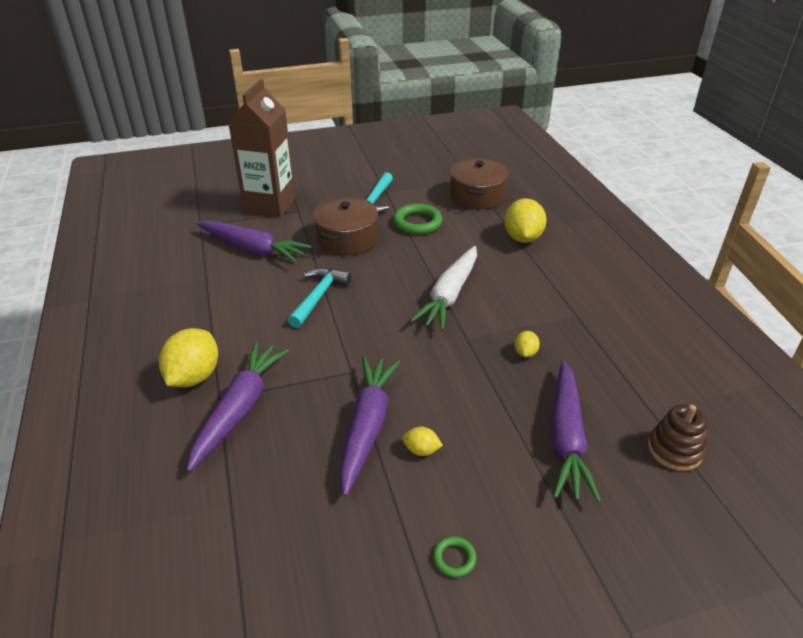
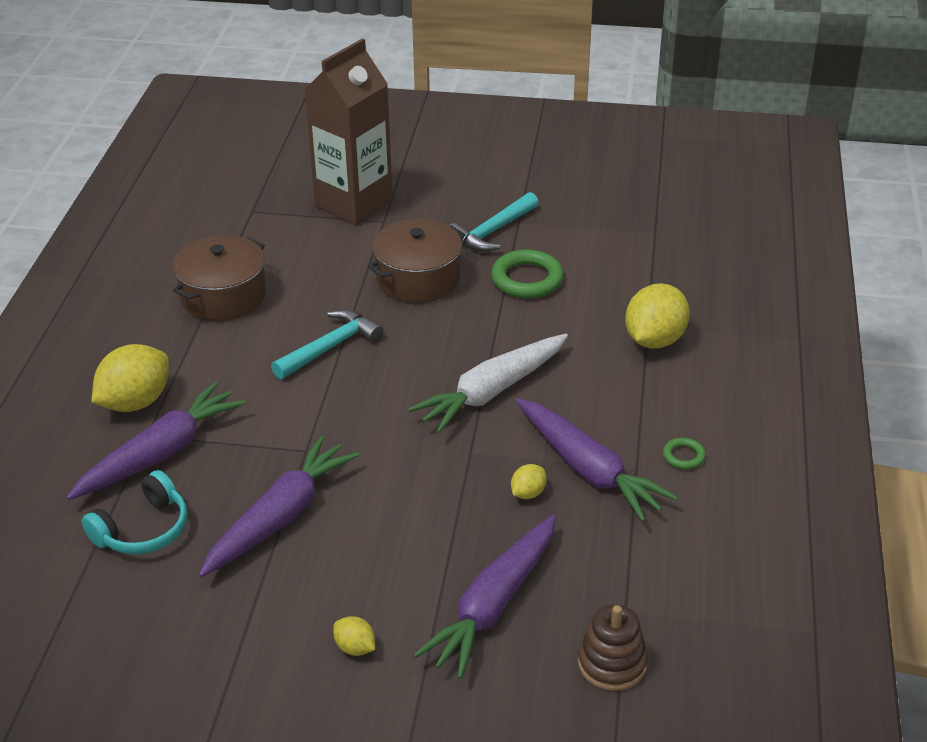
camera: 25 degrees right, 0 degrees up
(252, 249) = (294, 261): purple carrot -> purple carrot (587, 469)
(264, 474) = (143, 530): none -> turquoise headphones
(421, 450) = (320, 562): yellow lemon -> yellow lemon (355, 648)
(454, 558) = (273, 678): green ring -> green ring (683, 456)
(477, 196) = (642, 260): brown pot -> brown pot (223, 296)

